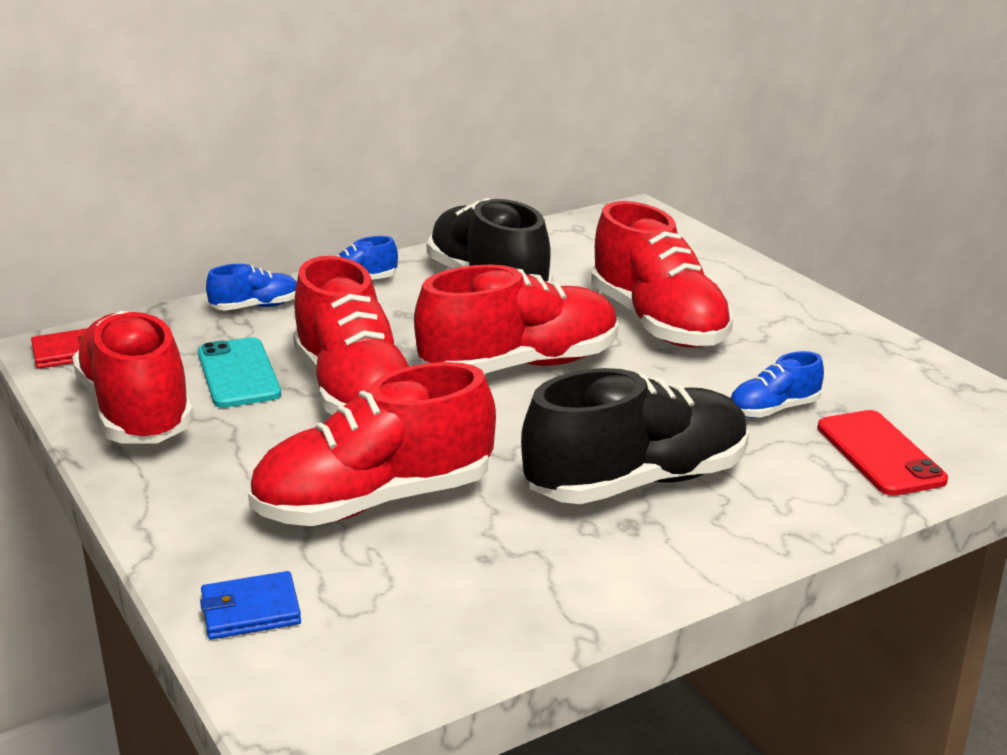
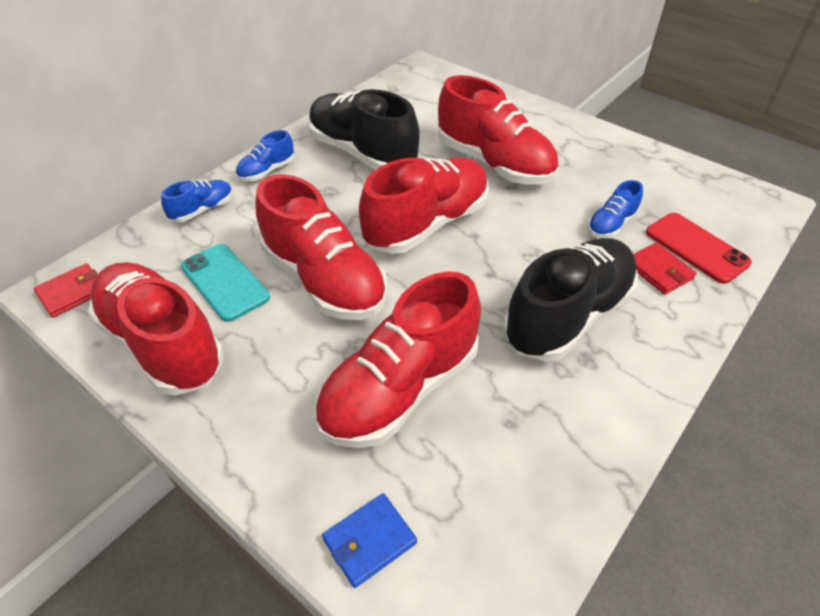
camera: 20 degrees left, 20 degrees up
(802, 465) = (659, 271): none -> red wallet

